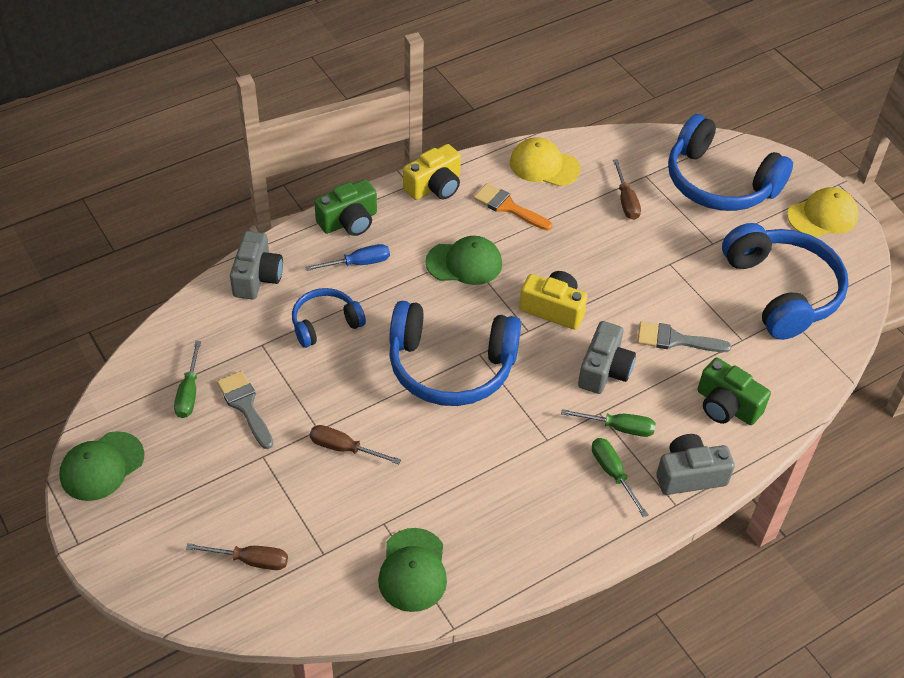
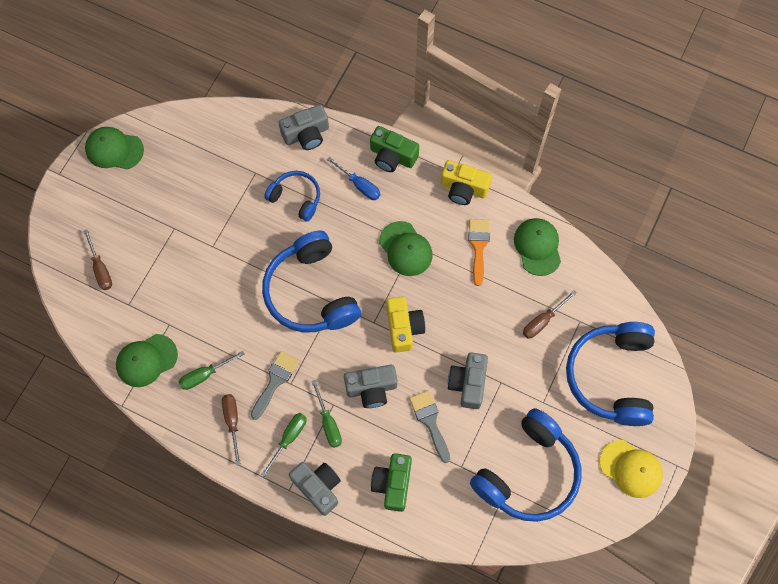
camera: 60 degrees right, 20 degrees up
(189, 392) = (193, 158): green screwdriver -> green screwdriver (205, 375)
(245, 406) = (203, 195): grey brush -> grey brush (275, 381)
(344, 448) = (208, 269): brown screwdriver -> brown screwdriver (232, 422)
(544, 166) = (537, 247): yellow cap -> green cap
(653, 289) = (468, 383): none -> grey camera

